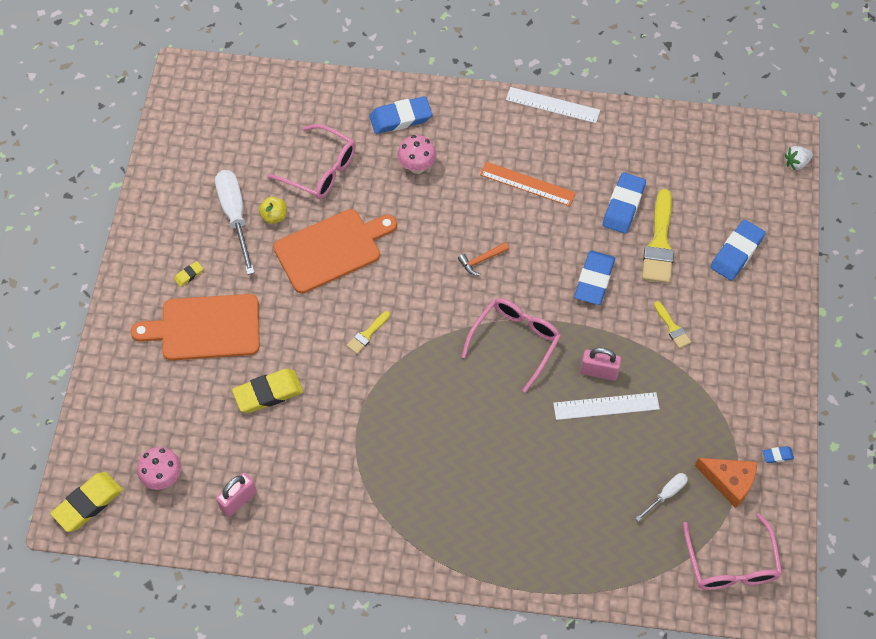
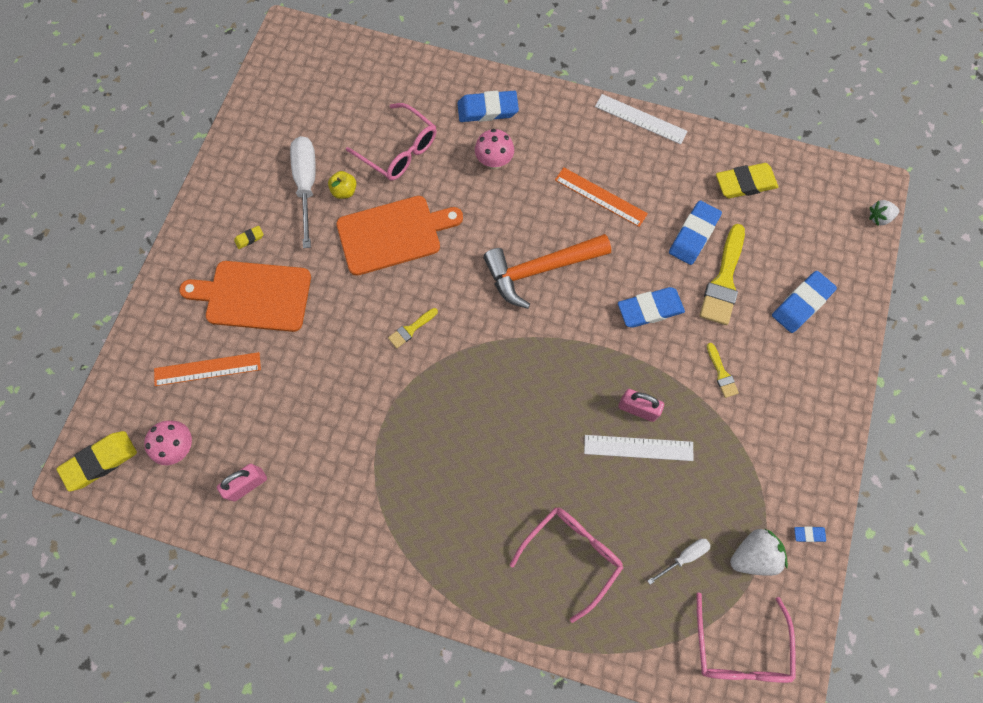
camera: 10 degrees right, 10 degrees up
(174, 402) = (207, 369): none -> orange ruler
(268, 393) = (301, 375): yellow eraser -> yellow eraser (745, 183)
(481, 260) = (539, 270): orange hammer -> orange hammer, size x2.38
(514, 342) = (557, 362): pink glasses -> pink glasses (571, 556)
(594, 280) = (650, 309): blue eraser -> blue eraser turned 45 degrees clockwise
(729, 482) = (753, 555): orange cheese -> white strawberry

